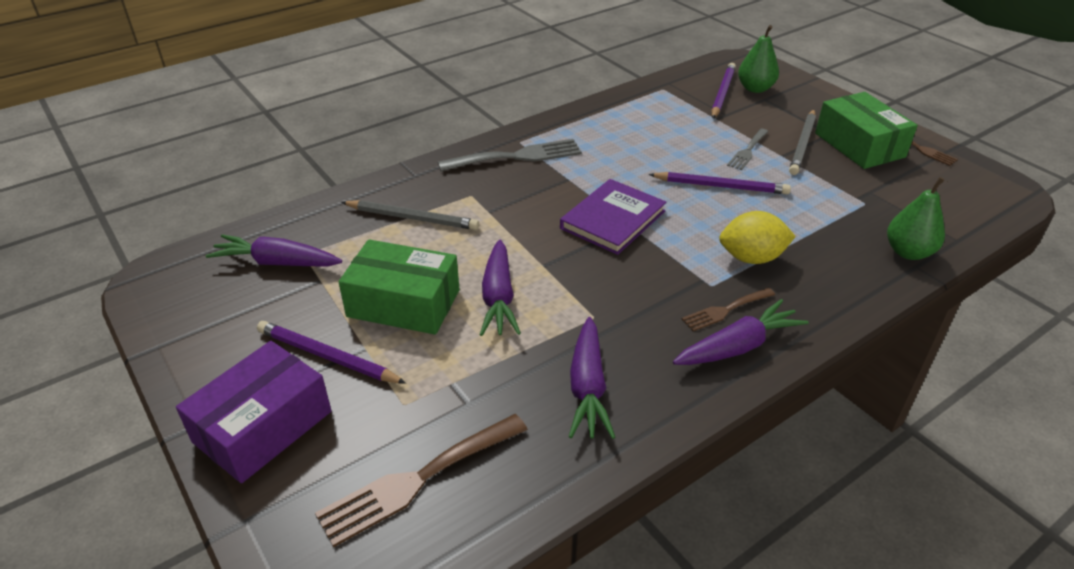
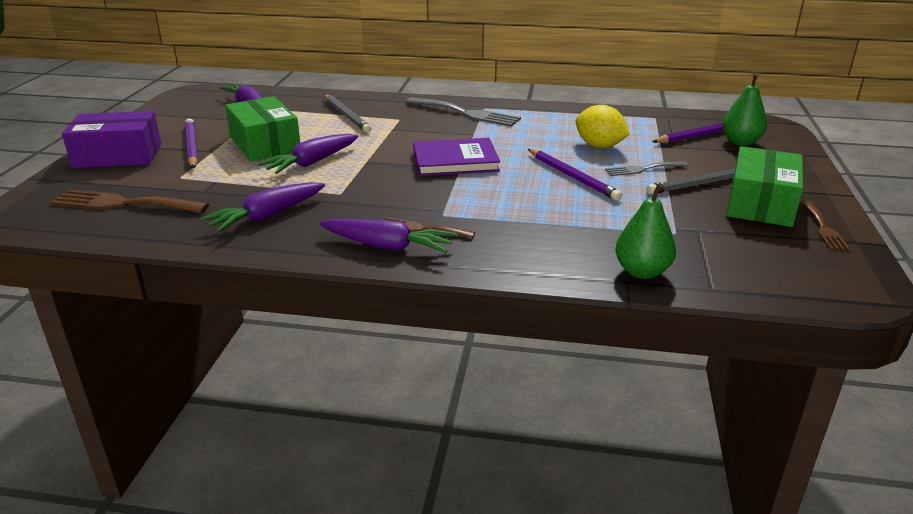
camera: 45 degrees right, 10 degrees down
(751, 258) = (503, 216): yellow lemon -> yellow lemon (599, 146)

